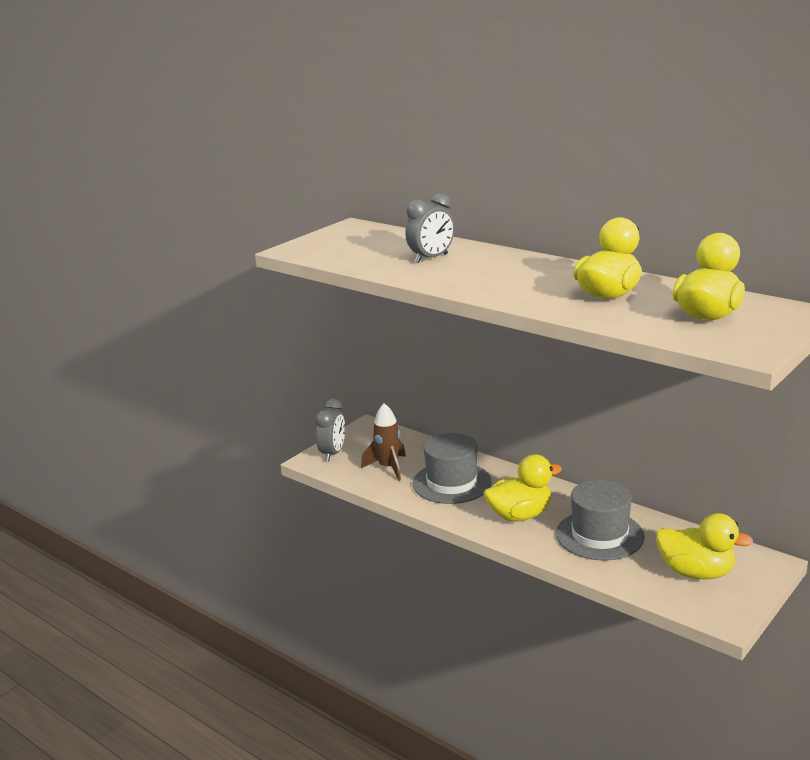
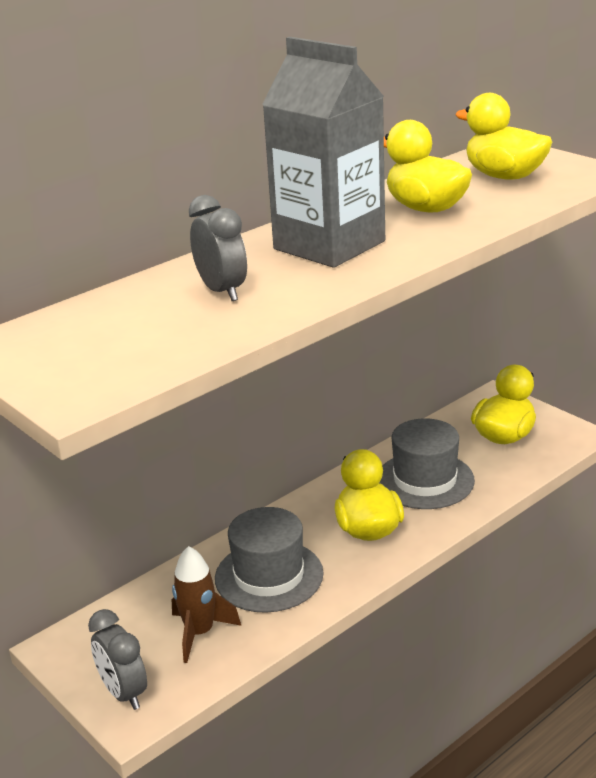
camera: 80 degrees left, 5 degrees up
(333, 453) = (124, 693): grey clock -> grey clock turned 150 degrees counterclockwise
(518, 275) = (329, 245): none -> grey carton

